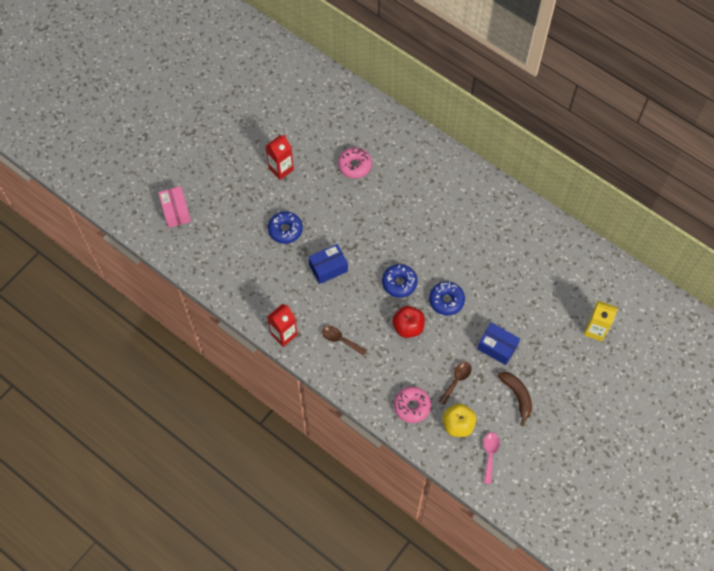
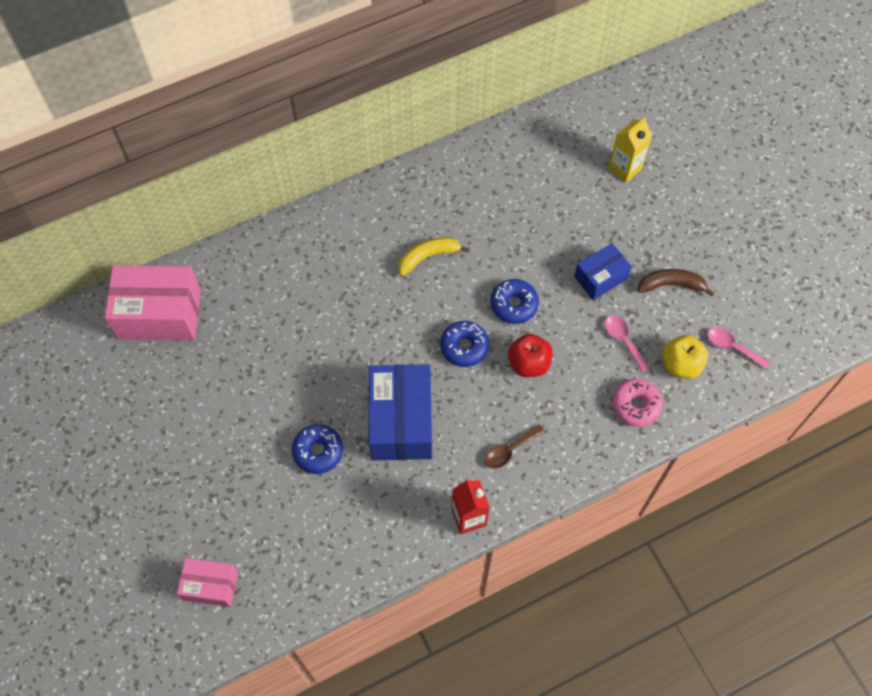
camera: 65 degrees left, 0 degrees up
(281, 169) = (224, 418): red carton -> none
(328, 268) = (401, 421): blue box -> blue box, size x1.76
(331, 102) = (159, 314): none -> pink box
(355, 165) = (271, 326): pink donut -> none
(453, 233) = (428, 256): none -> yellow banana
(456, 380) = (623, 340): brown spoon -> pink spoon

